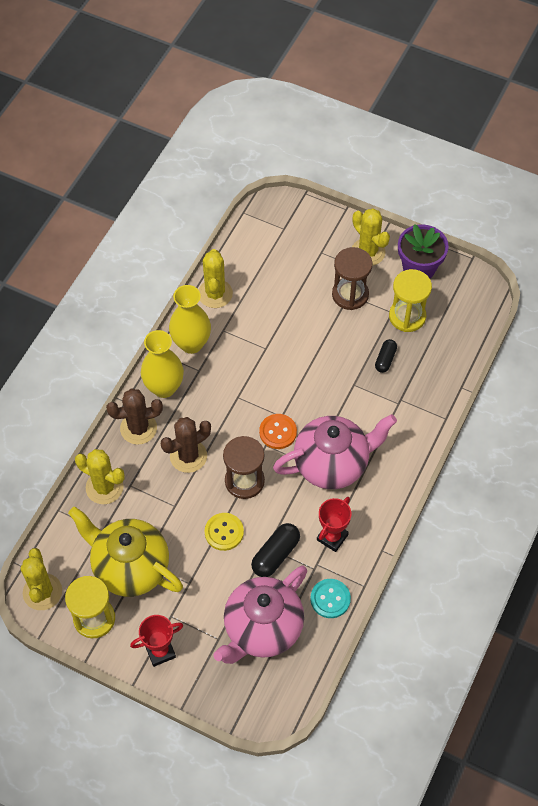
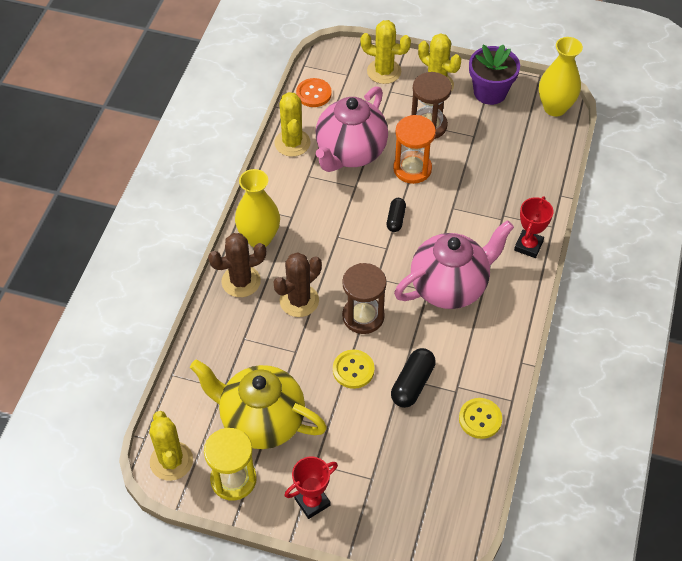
camera: 10 degrees left, 5 degrees down
(104, 487) = (217, 344): yellow cactus -> yellow cactus (384, 71)
(191, 343) = (278, 192): yellow vase -> yellow vase (555, 108)
(262, 629) = (416, 461): pink teapot -> pink teapot (350, 153)
(278, 432) = (386, 264): orange button -> orange button (313, 94)
(324, 338) = (412, 169): none -> orange hourglass
(330, 599) = (480, 419): turquoise button -> yellow button
(332, 537) = (467, 357): red trophy -> red trophy (528, 246)
(385, 359) = (478, 180): black capsule -> black capsule (395, 219)
(407, 316) = (490, 138): yellow hourglass -> none

